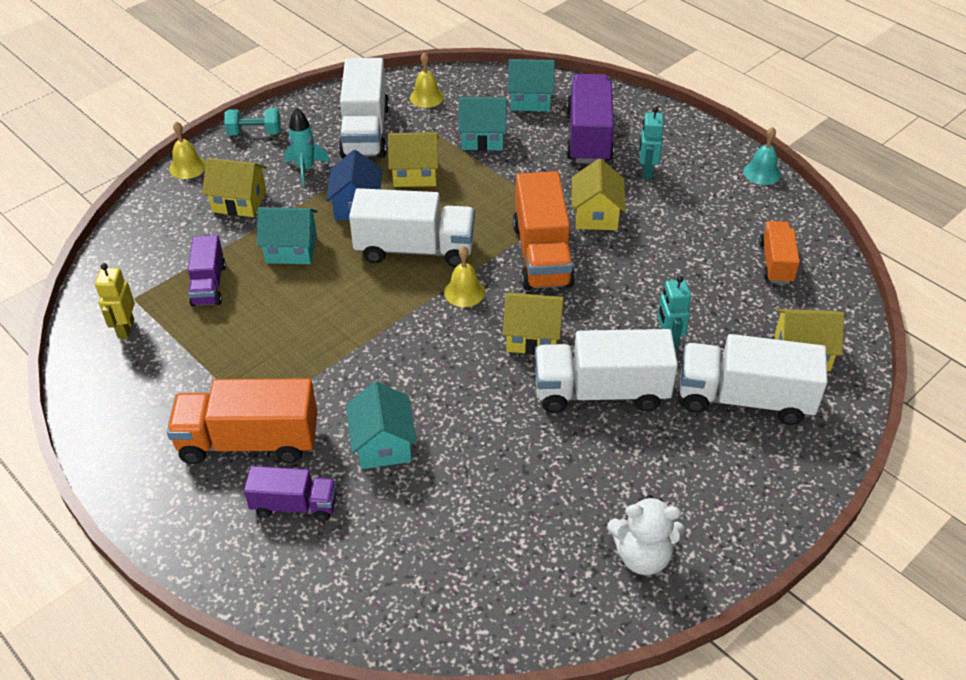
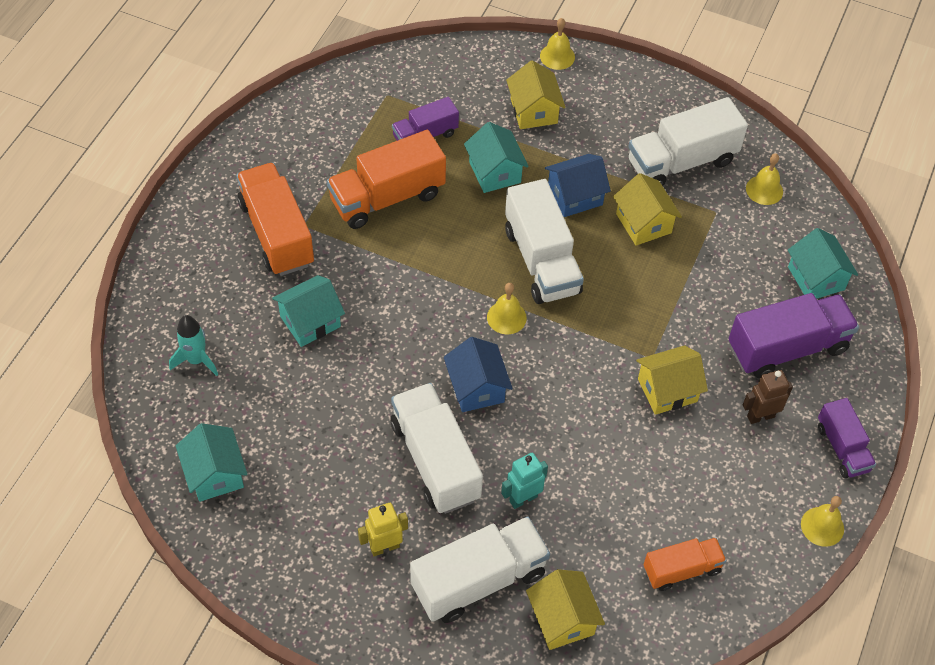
camera: 65 degrees right, 10 degrees up
(125, 328) = (353, 105): yellow robot -> yellow robot (384, 547)
(255, 133) = (630, 81): turquoise dumbbell -> none
(294, 505) = (230, 287): purple truck -> purple truck (842, 448)
(306, 169) = (603, 139): turquoise rocket -> turquoise rocket (196, 360)
(482, 138) = (728, 258): turquoise house -> turquoise house (215, 474)
(532, 337) = (476, 388): yellow house -> blue house
(542, 255) = (586, 362): orange truck -> orange truck (387, 197)
(642, 556) = (272, 540): white teddy bear -> none
(646, 171) = (760, 416): turquoise robot -> brown robot
(744, 399) = (479, 580): white truck -> white truck turned 75 degrees clockwise
(762, 173) = (822, 526): turquoise bell -> yellow bell

